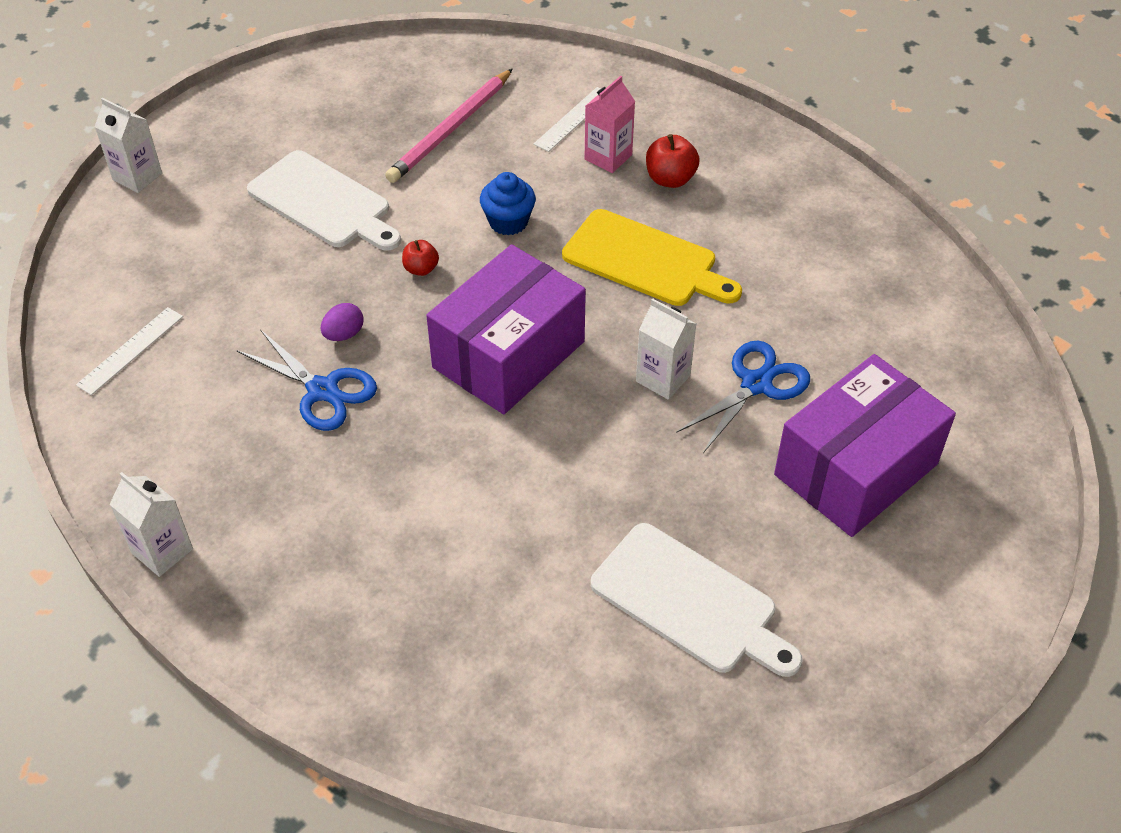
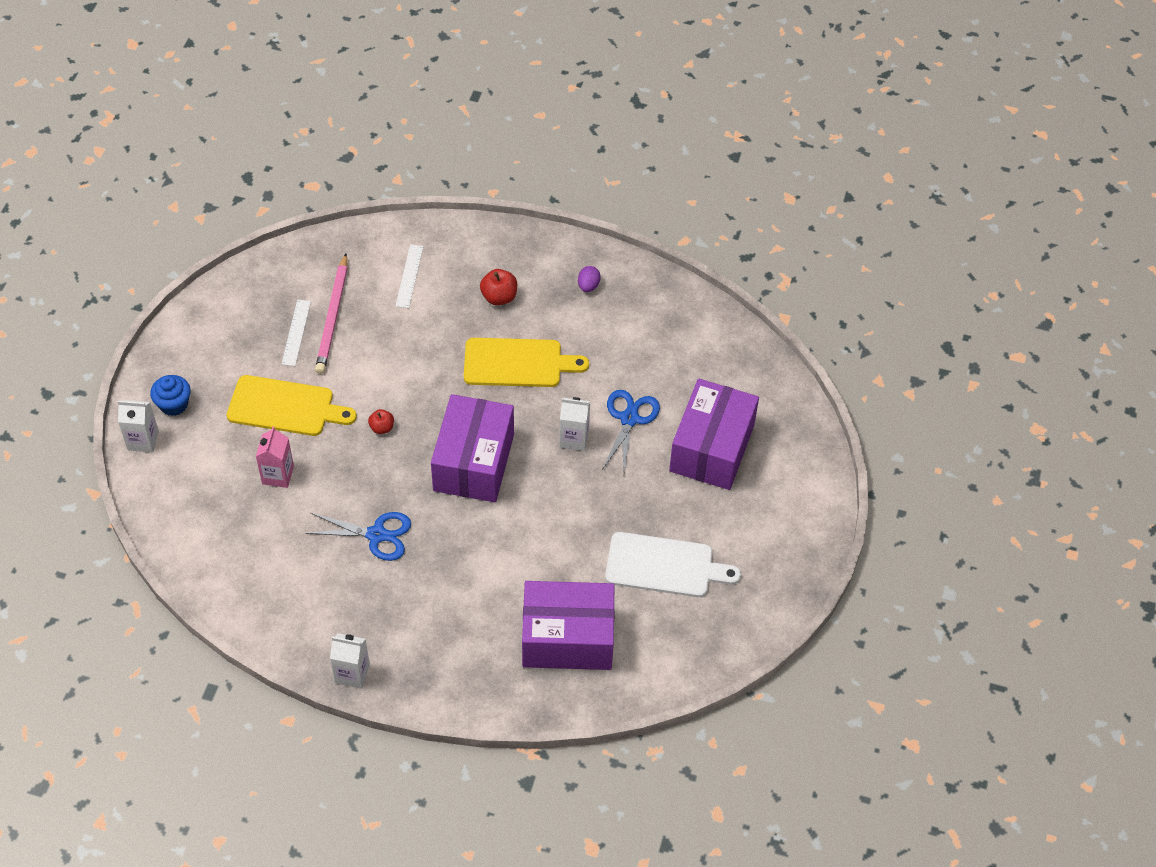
camera: 30 degrees left, 5 degrees up
(131, 350) = (236, 562): white ruler -> white ruler (296, 332)
(323, 202) = (285, 407): white cutting board -> yellow cutting board
(344, 334) = (364, 493): purple egg -> purple egg (588, 286)
(483, 640) = (567, 638): none -> purple box
(508, 222) = (415, 371): blue cupcake -> blue cupcake (174, 404)
(608, 157) = (450, 296): pink carton -> pink carton (278, 475)

